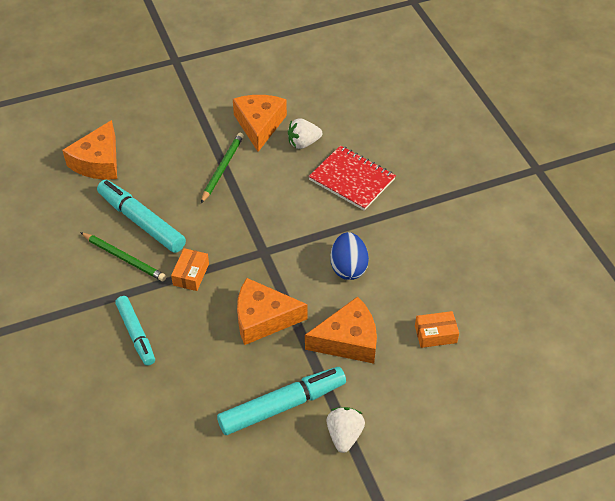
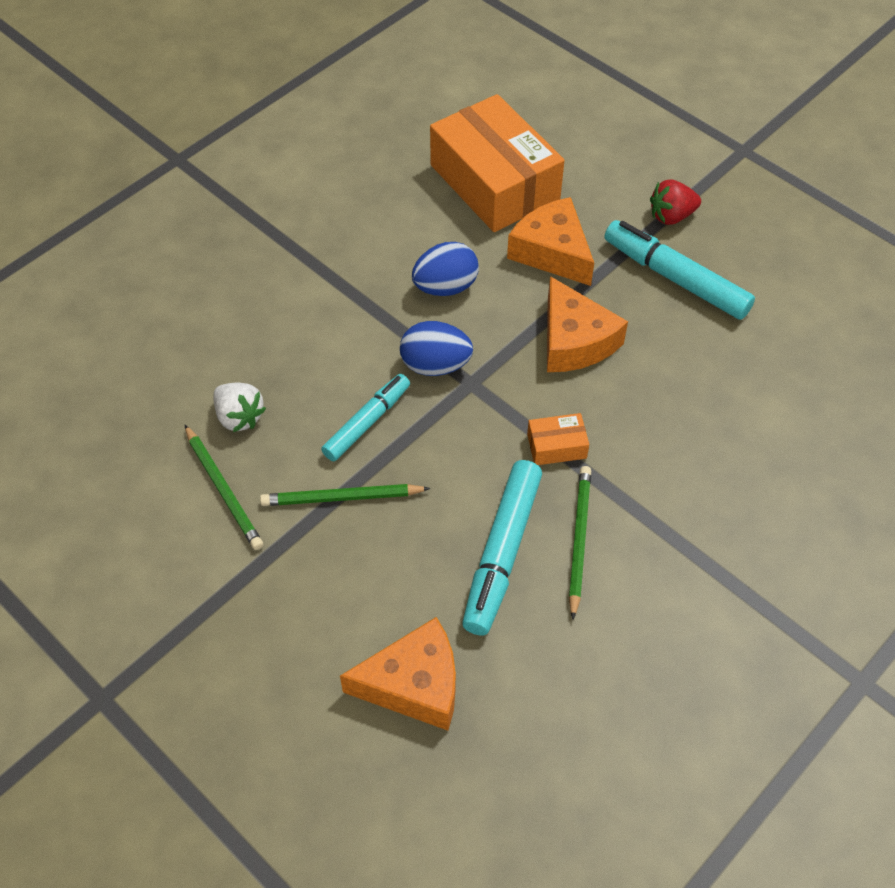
camera: 115 degrees left, 5 degrees up
(136, 334) = (684, 462): turquoise marker -> turquoise marker (367, 422)
(259, 125) = (223, 489): orange cheese -> green pencil
(287, 239) = (435, 365): none -> blue egg
(344, 435) = (671, 216): white strawberry -> red strawberry
(352, 179) = (288, 335): red notebook -> none
(435, 334) = (494, 182): orange box -> orange box, size x2.46

